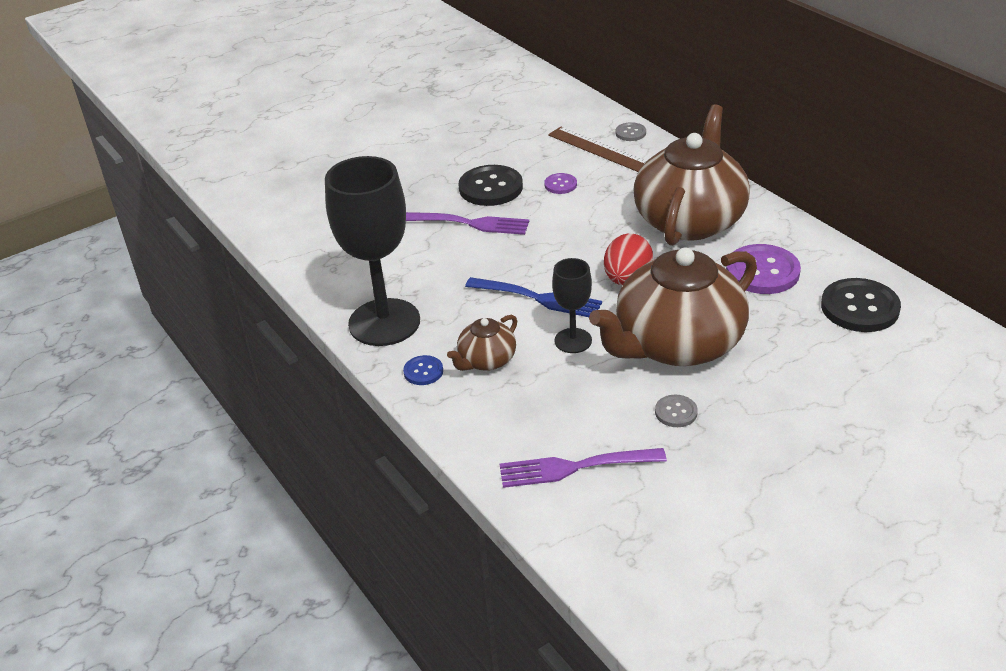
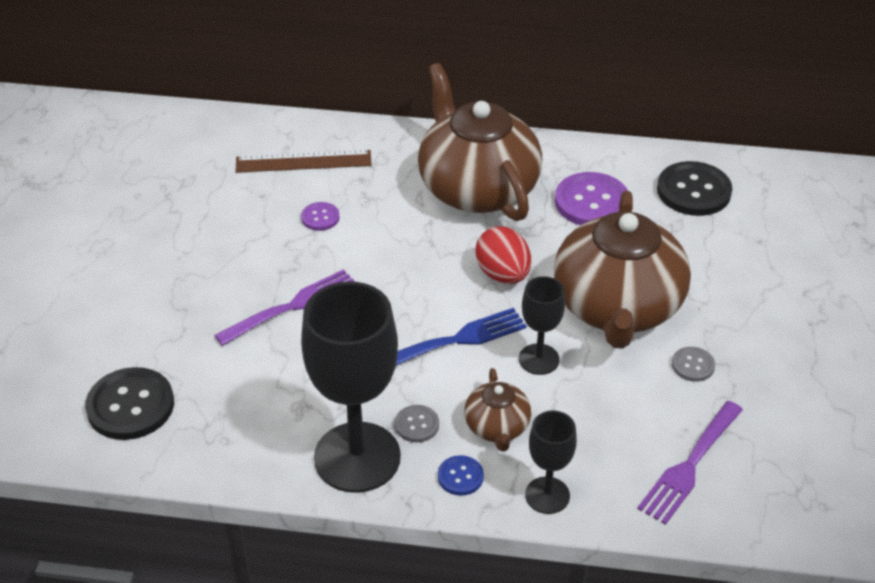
camera: 50 degrees left, 5 degrees up
(456, 417) = (547, 495): none -> black goblet
(490, 188) = (258, 259): black button -> black button (130, 406)
(630, 133) = (310, 129): grey button -> grey button (417, 425)

